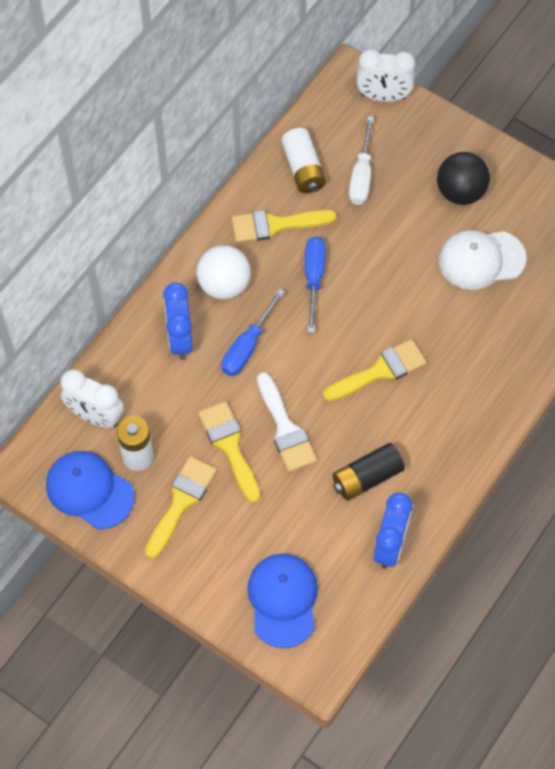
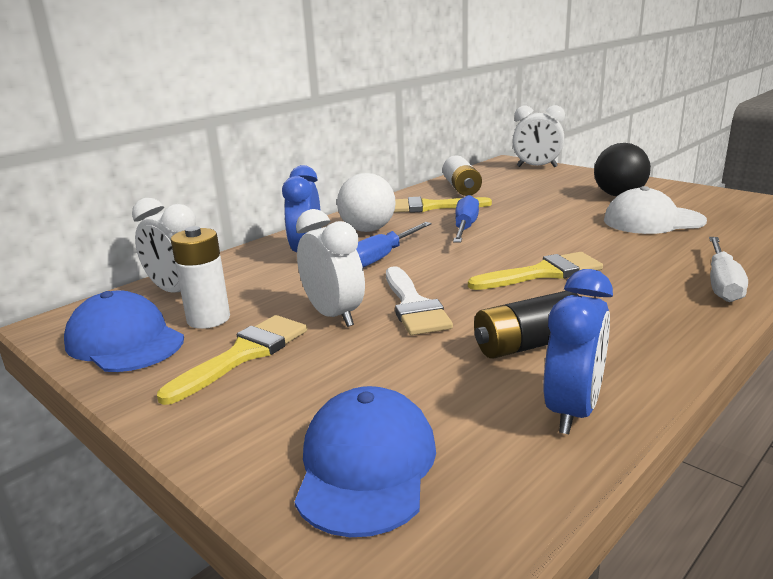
camera: 10 degrees right, 40 degrees down
(229, 446) = (334, 315): yellow brush -> white clock
(361, 175) = (517, 190): white screwdriver -> white screwdriver (722, 284)

